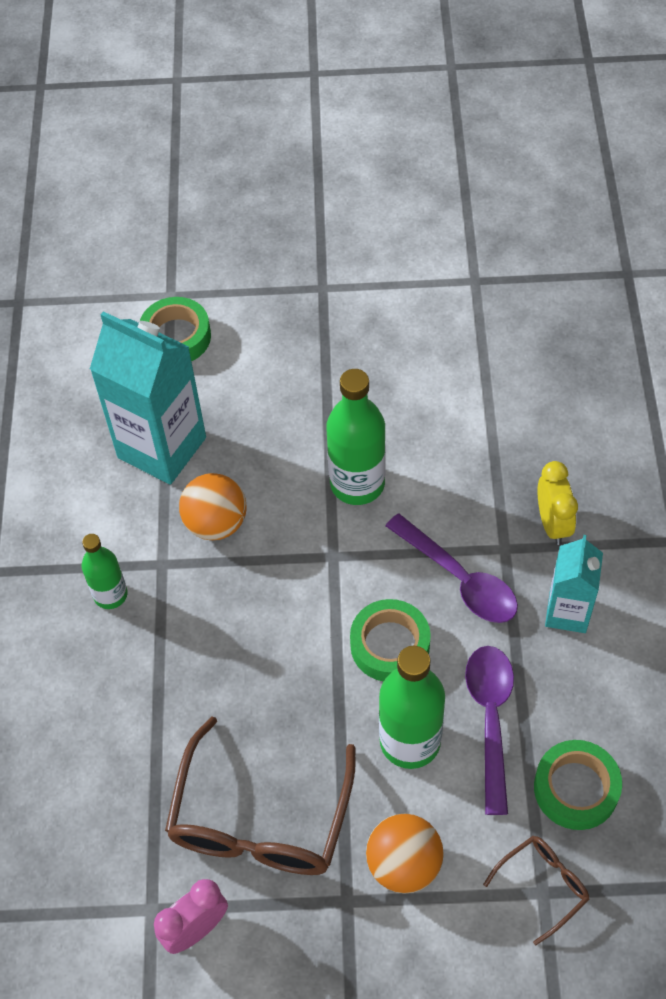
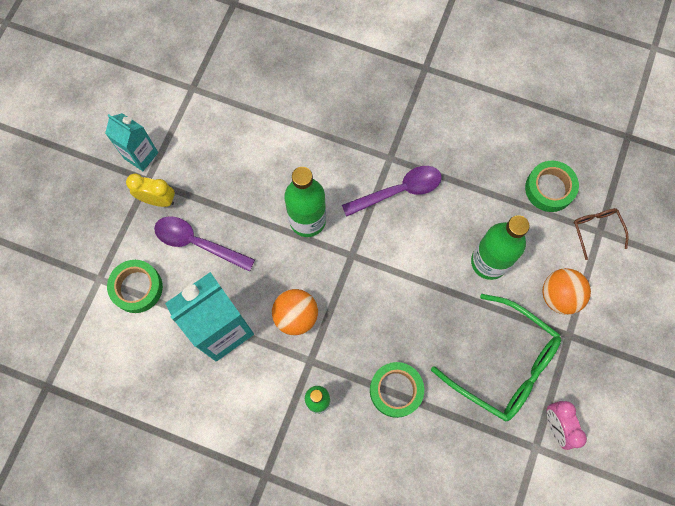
camera: 70 degrees left, 15 degrees up
(260, 819) = (504, 364): brown glasses -> green glasses
(390, 645) = (425, 247): green tape -> green tape (396, 390)
(490, 719) = (493, 213): purple spoon -> purple spoon (198, 243)
(552, 523) = (385, 125): yellow clock -> yellow clock (158, 200)
(567, 612) = (444, 144): turquoise carton -> turquoise carton (141, 155)

